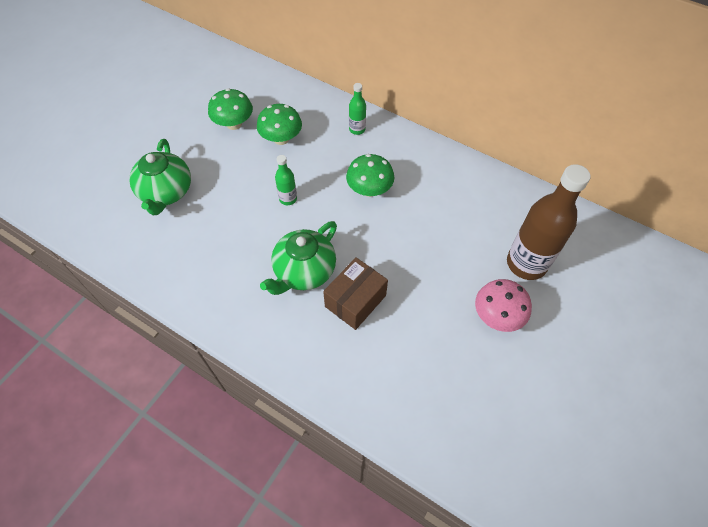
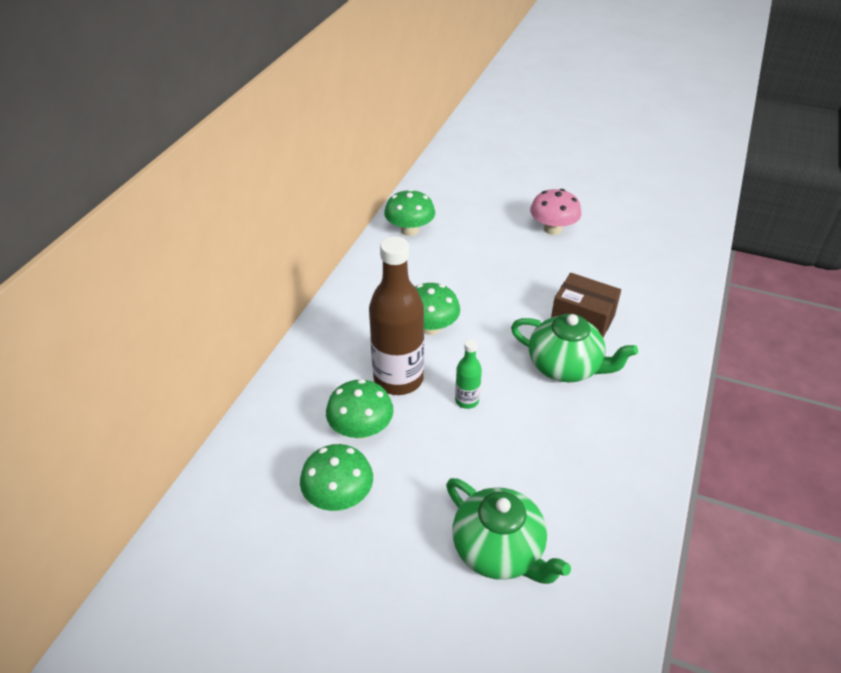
camera: 100 degrees left, 15 degrees down
(166, 192) = (499, 550): green teapot -> green teapot turned 60 degrees clockwise
(357, 129) = (331, 351): green bottle -> none
(501, 195) = (410, 230): none -> green mushroom
(526, 264) = (489, 214): brown bottle -> brown bottle (398, 379)

